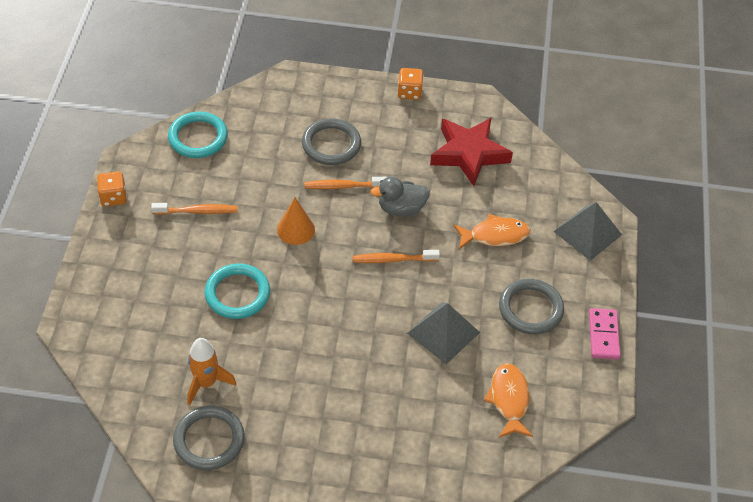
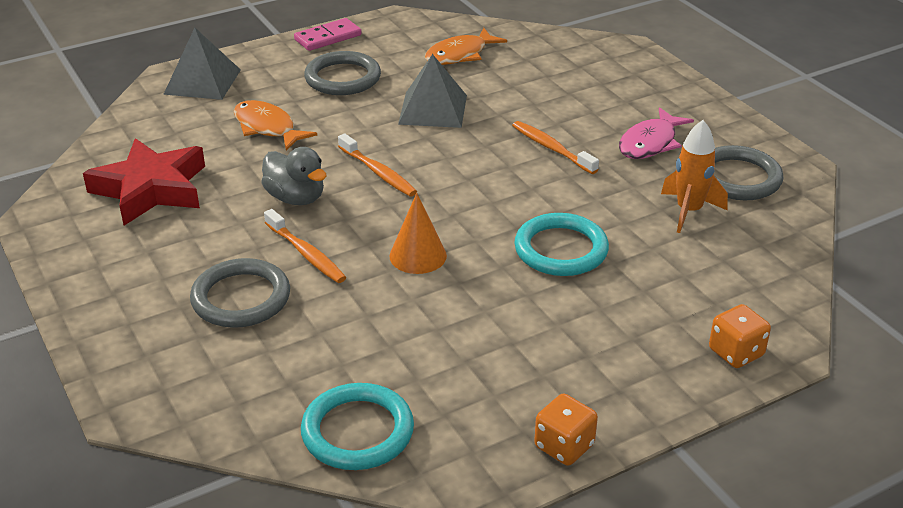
camera: 125 degrees left, 15 degrees down
(197, 211) = (488, 349): orange toothbrush -> orange toothbrush (552, 148)
(291, 424) = (650, 143): none -> pink fish
(409, 92) = (69, 279): orange dice -> orange dice (736, 352)

